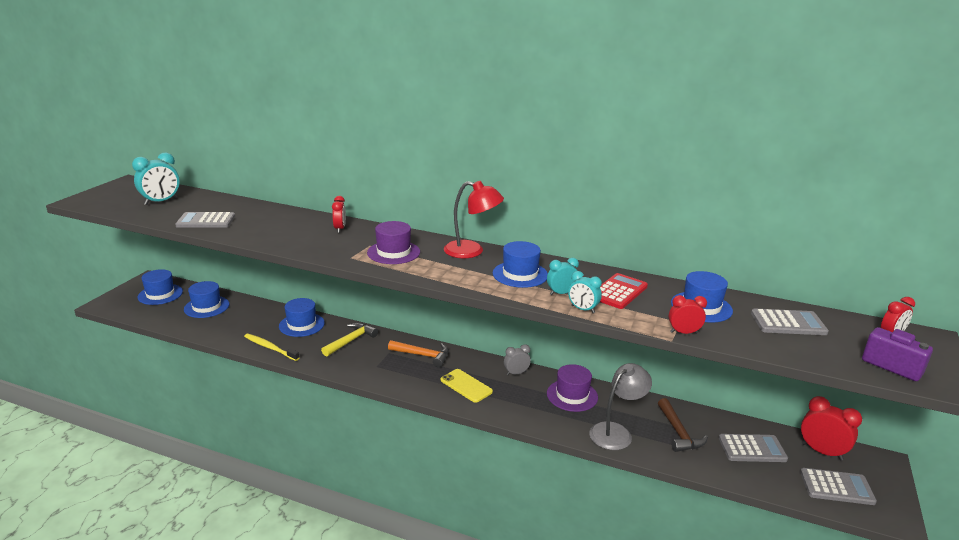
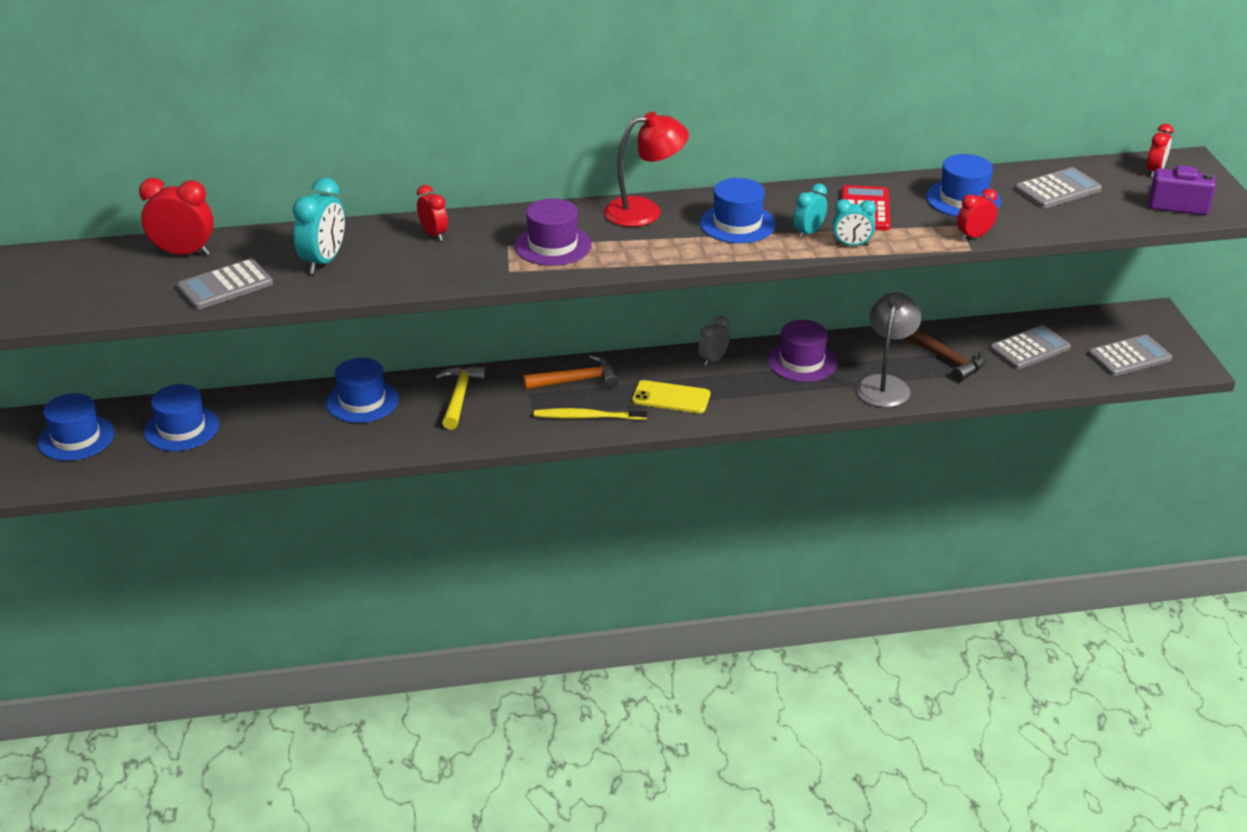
camera: 30 degrees left, 10 degrees up
(161, 201) = (97, 278): turquoise clock -> turquoise clock (323, 261)
(270, 347) = (359, 448): yellow toothbrush -> yellow toothbrush (587, 417)
(821, 452) = (1094, 325): red clock -> red clock (183, 253)

